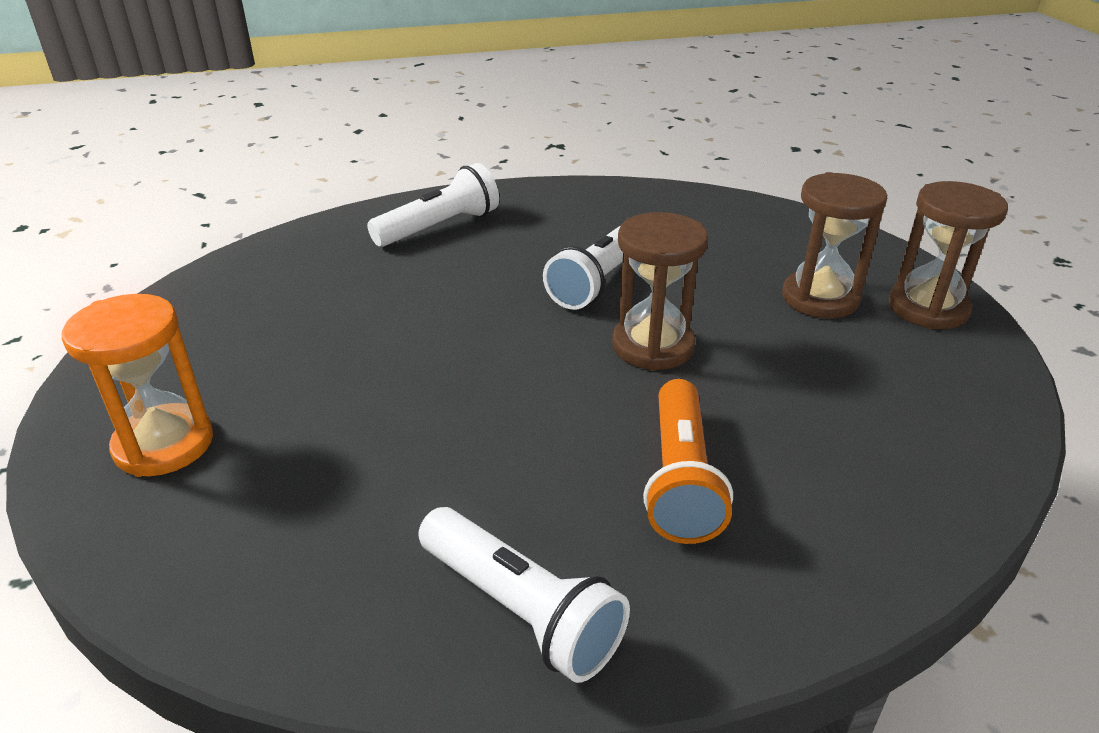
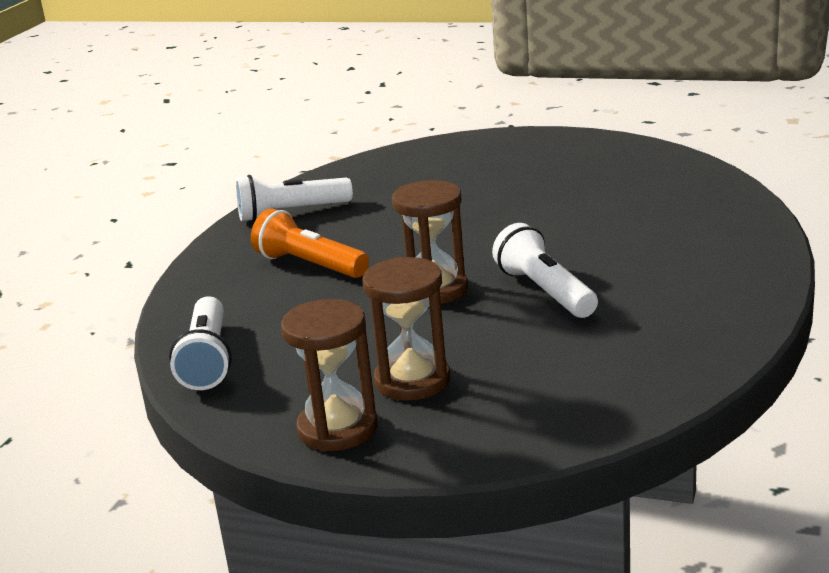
camera: 125 degrees right, 10 degrees down
(164, 444) = (502, 152): orange hourglass -> none
(439, 227) = (706, 244): white flashlight -> white flashlight (208, 359)

